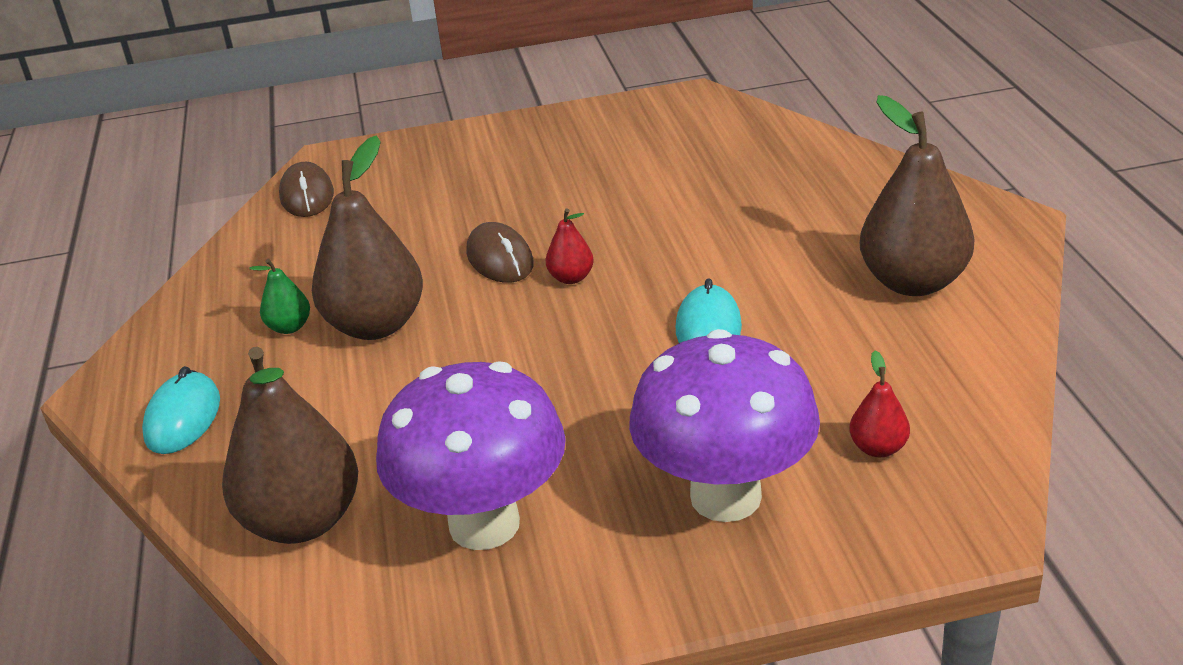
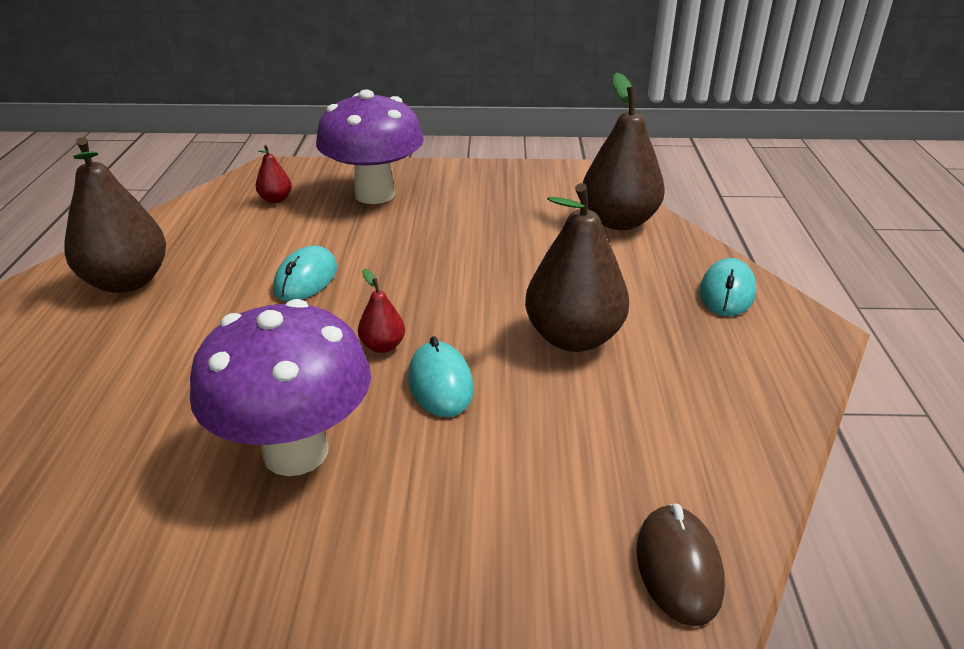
camera: 170 degrees left, 0 degrees up
(289, 327) = (657, 353): green pear -> none
(484, 524) = (511, 204): purple mushroom -> purple mushroom (296, 452)
(500, 259) = (440, 384): brown mouse -> turquoise mouse

